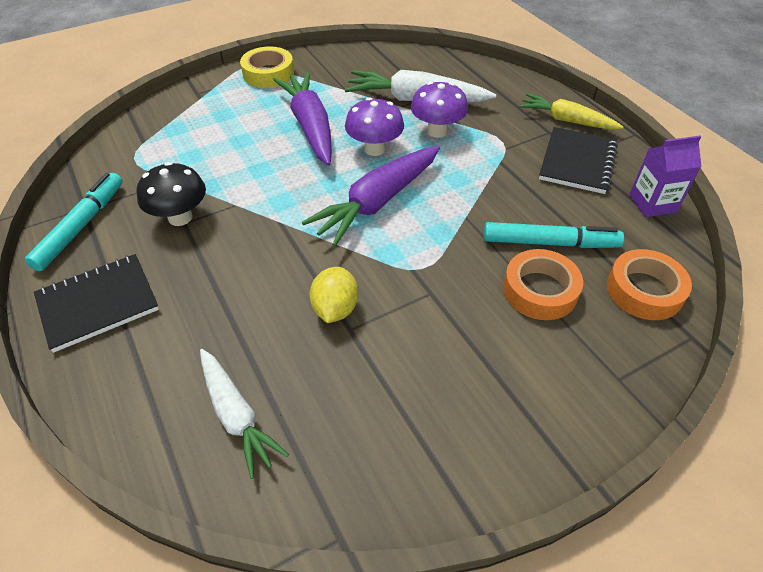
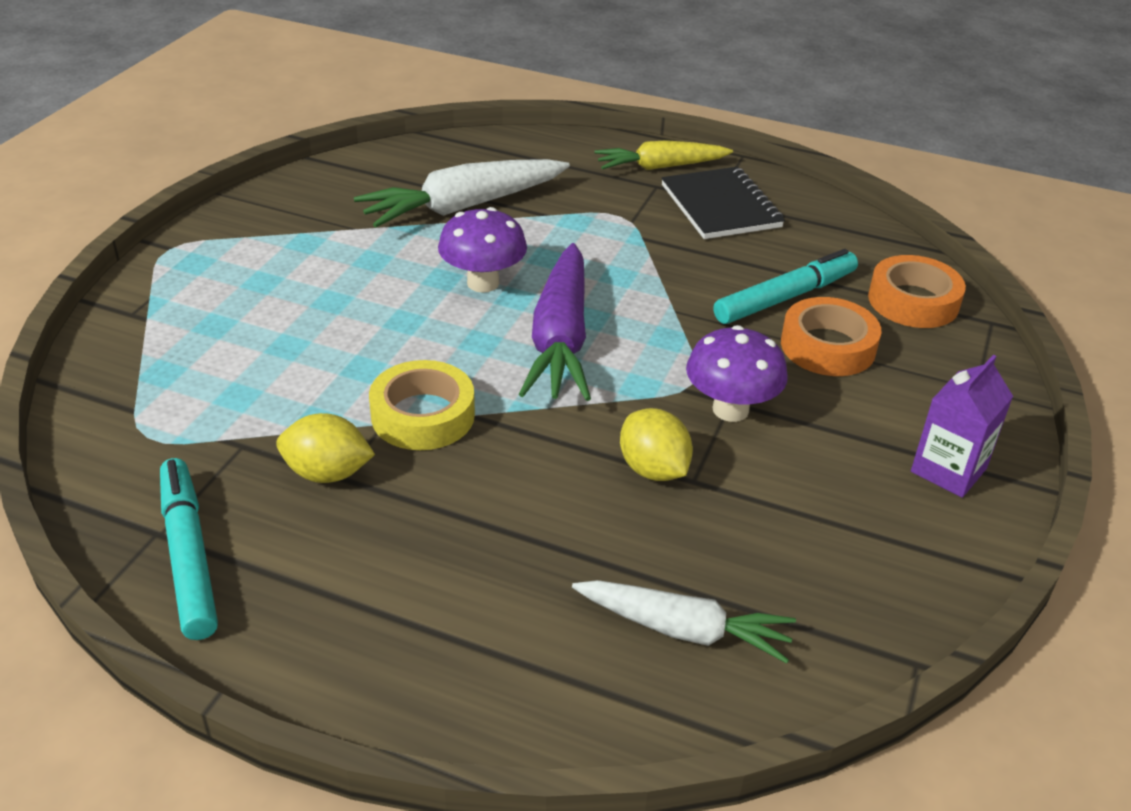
camera: 40 degrees left, 10 degrees down
(98, 303) = (351, 625): black notebook -> none
(180, 217) = (327, 473): black mushroom -> yellow lemon
(268, 73) = (213, 248): yellow tape -> yellow tape (423, 415)
(310, 126) = (364, 290): purple carrot -> none
(437, 131) = (533, 233): purple mushroom -> purple mushroom (730, 409)
(652, 203) = (833, 218): purple carton -> purple carton (948, 470)

